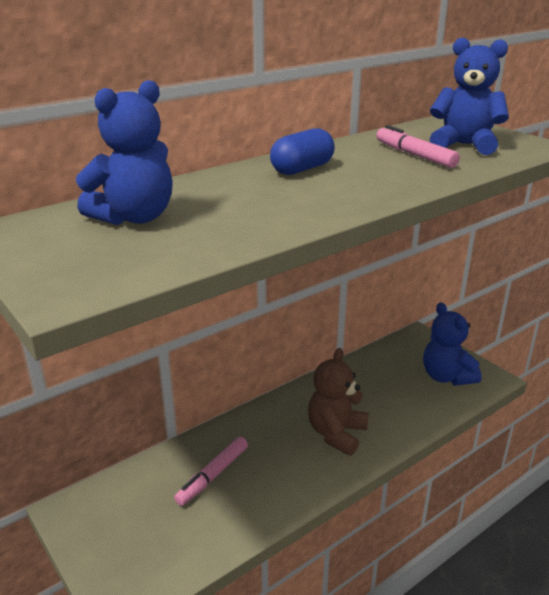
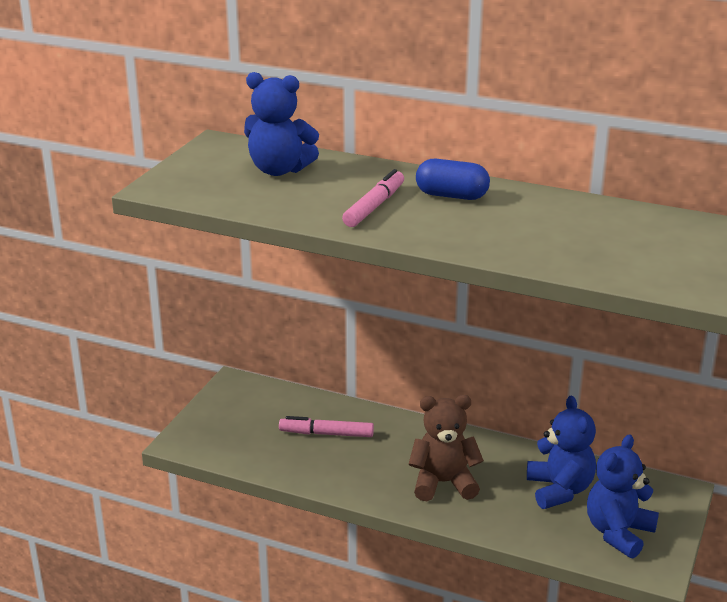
camera: 60 degrees right, 0 degrees up
(414, 155) = (562, 233): pink marker -> pink marker (374, 206)
(464, 145) = (634, 250): blue teddy bear -> blue teddy bear (559, 490)

